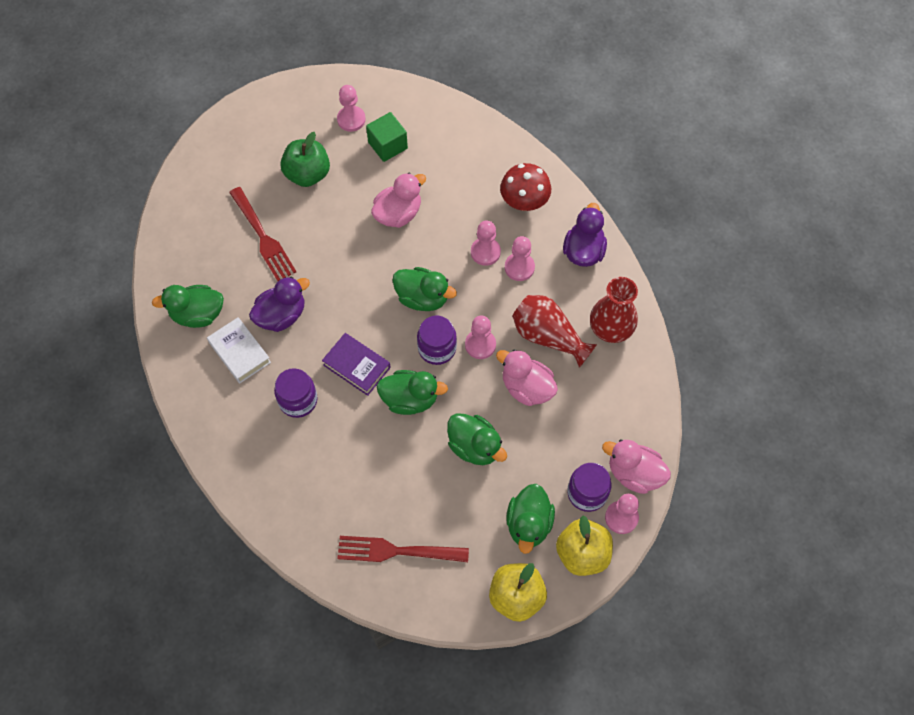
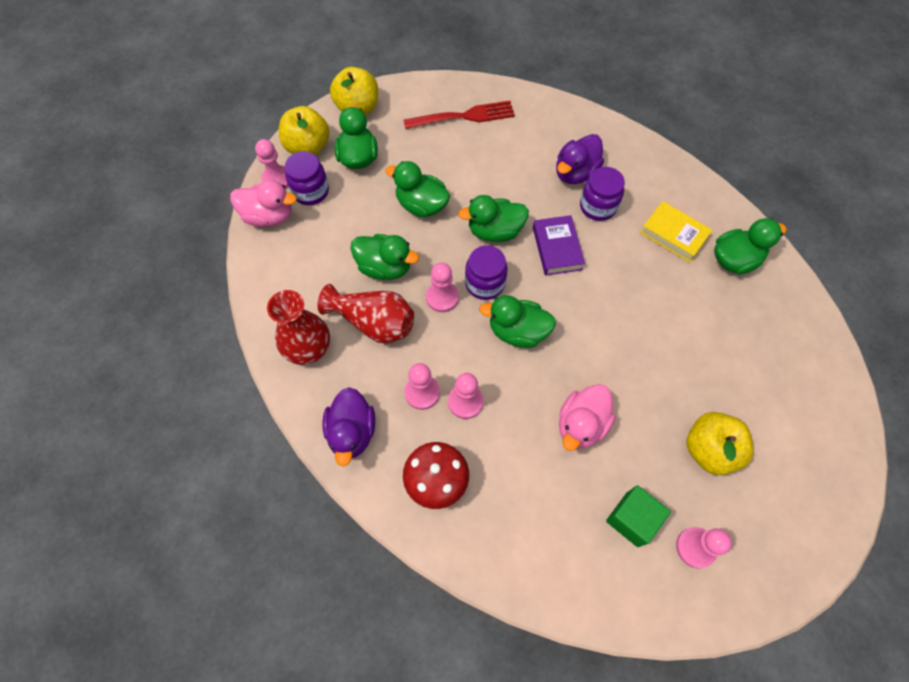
camera: 165 degrees right, 0 degrees up
(240, 352) = (673, 234): white book -> yellow book
(262, 236) = (718, 357): red fork -> none
(281, 315) = (653, 278): purple duck -> purple duck (575, 173)
(307, 174) = (709, 449): green apple -> yellow apple
(357, 366) = (557, 248): purple book -> purple book turned 60 degrees clockwise
(527, 388) = (385, 267): pink duck -> green duck

